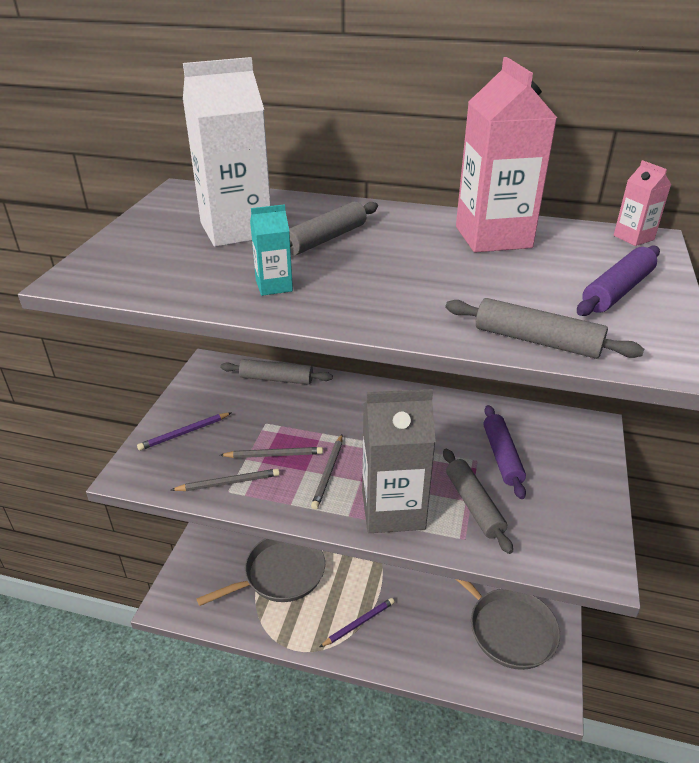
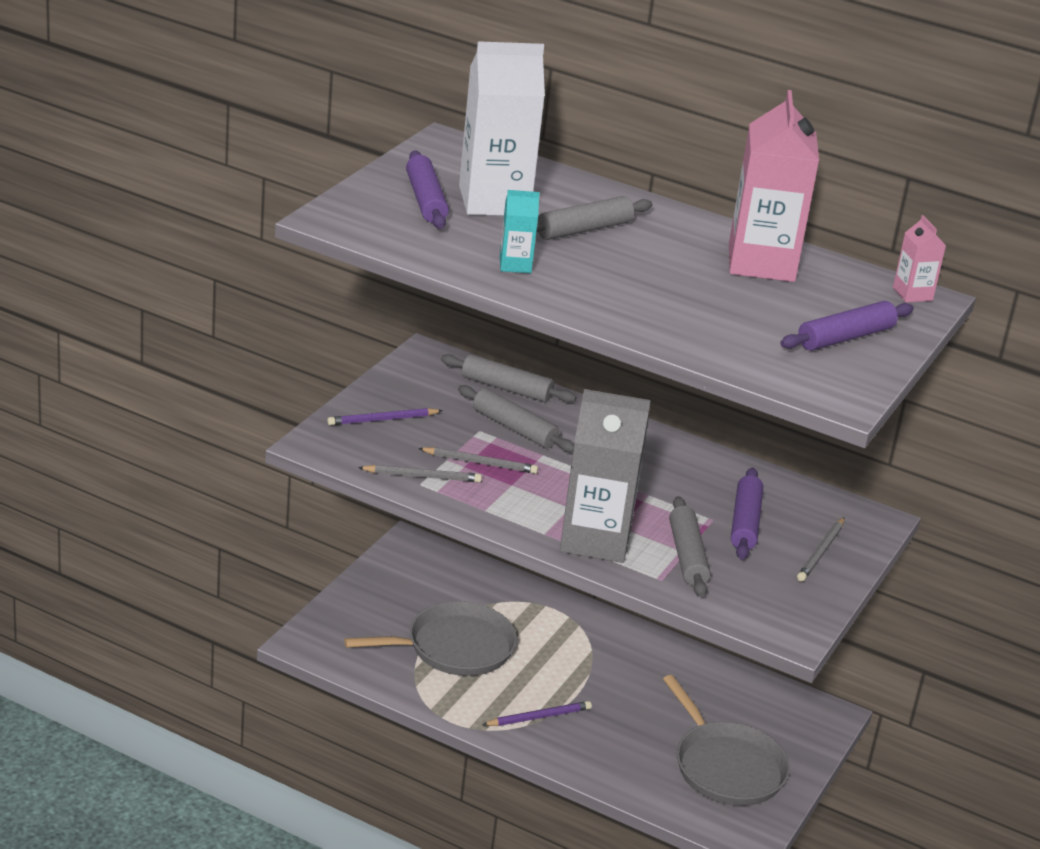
camera: 10 degrees right, 5 degrees down
(172, 241) = (426, 200): none -> purple rolling pin
(328, 473) = (536, 492): grey pencil -> grey pencil (821, 552)
(537, 341) = (733, 359): grey rolling pin -> grey rolling pin (514, 428)

